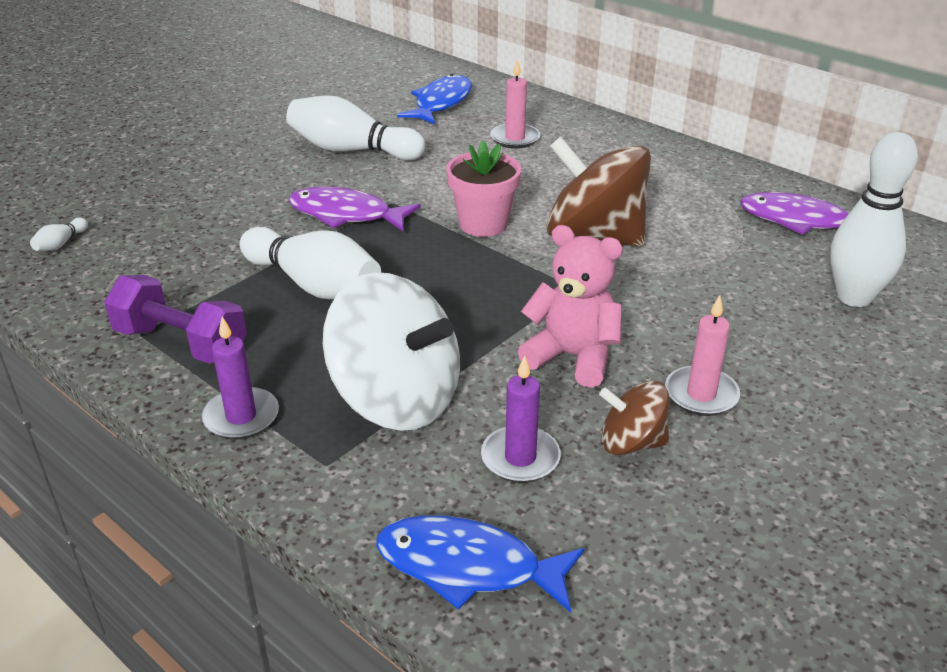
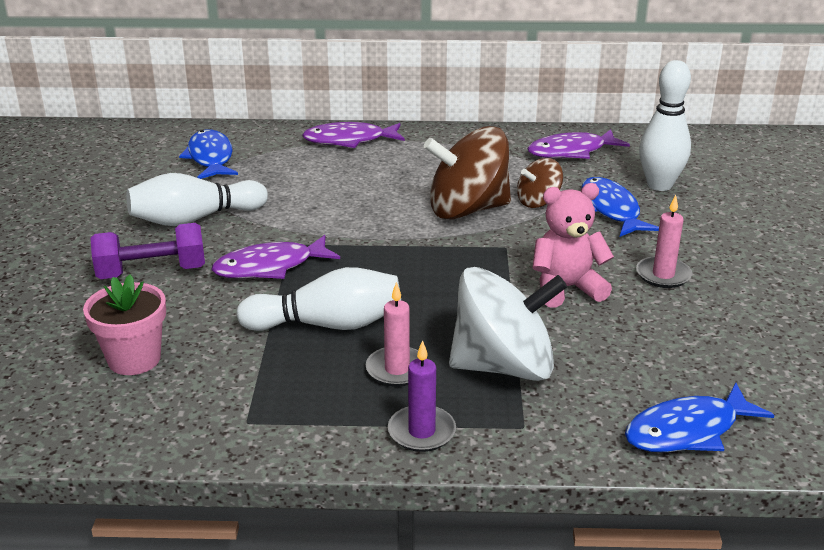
camera: 40 degrees left, 5 degrees down
(61, 244) = (49, 395): white bowling pin -> none
(181, 343) = (294, 411): purple dumbbell -> purple dumbbell (152, 272)
(483, 224) = (383, 232): pink flower pot -> pink flower pot (134, 359)
(515, 138) = (311, 164): pink candle -> pink candle (397, 369)
(520, 458) = (625, 359): purple candle -> none
(582, 128) = (349, 140): none -> purple fish
(631, 442) = (668, 319): brown spinning top -> brown spinning top (538, 201)
(750, 299) = (611, 209): none -> blue fish

